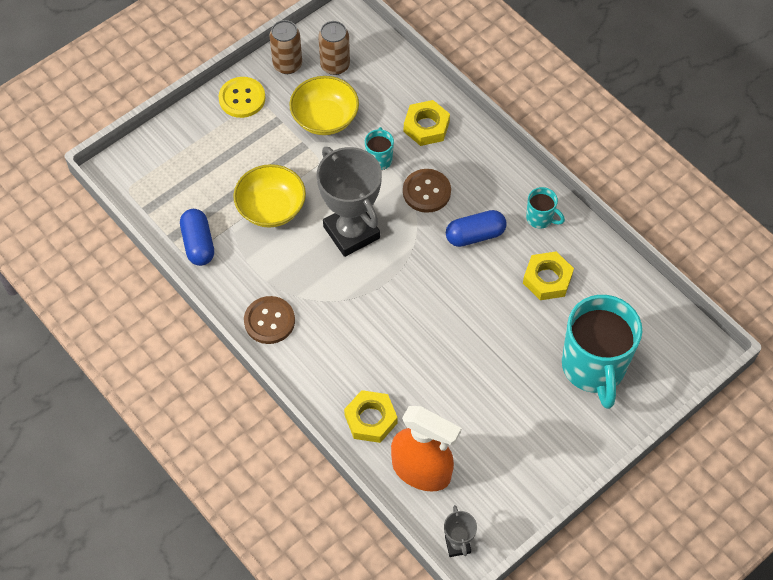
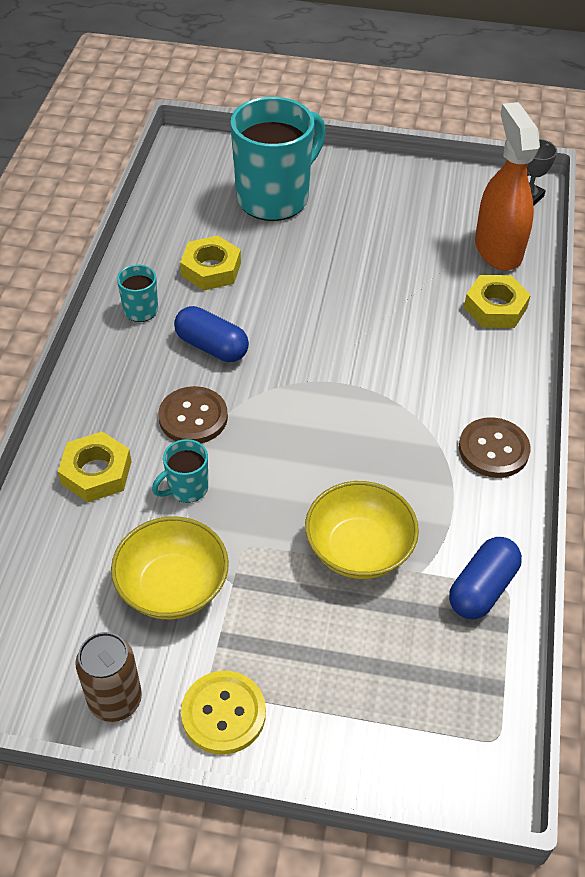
camera: 130 degrees left, 10 degrees down
(335, 65) = (70, 637): brown can -> none
(351, 232) = (313, 450): grey trophy -> none

